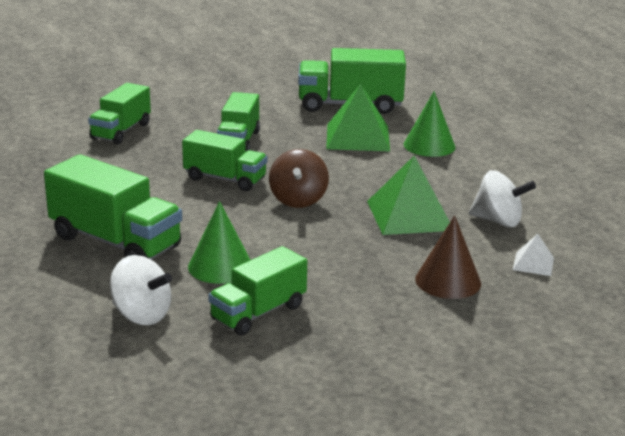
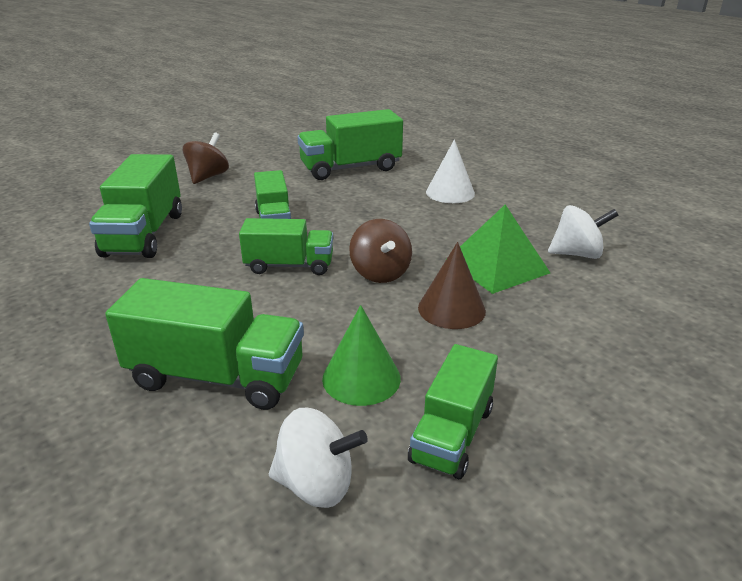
camera: 20 degrees left, 5 degrees up
(121, 131) = (144, 234): green truck -> green truck, size x1.51
(206, 90) = (208, 177): none -> brown spinning top
(357, 137) = (382, 196): green pyramid -> none
(429, 145) = (450, 193): green cone -> white cone
(448, 281) = (600, 332): brown cone -> brown cone (451, 309)
(533, 263) = (651, 292): white pyramid -> none

